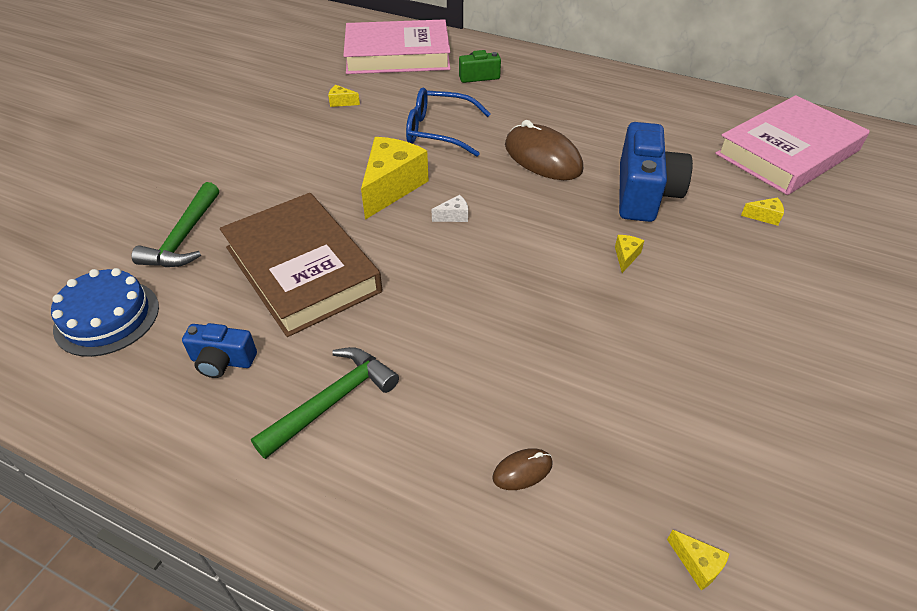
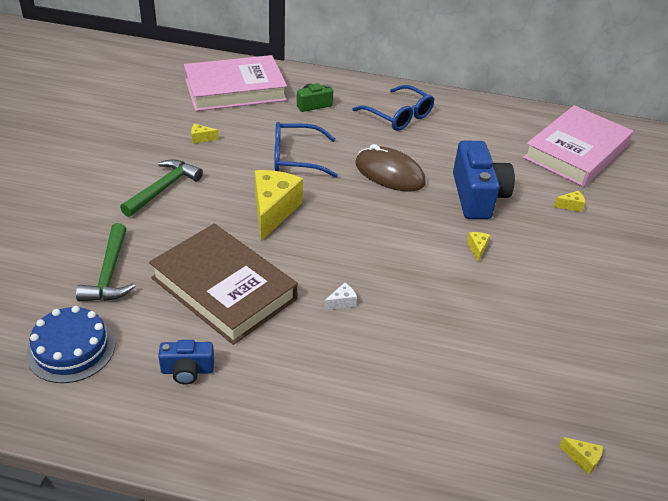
camera: 15 degrees left, 5 degrees down
(332, 401) = (289, 388): green hammer -> green hammer (163, 188)
(454, 216) = (333, 230): white cheese -> white cheese (341, 302)
(522, 470) = (447, 417): brown mouse -> none
(574, 95) = (398, 116): none -> blue glasses

